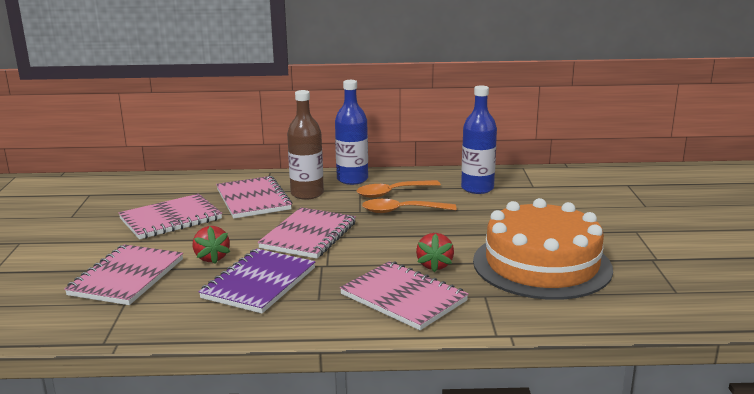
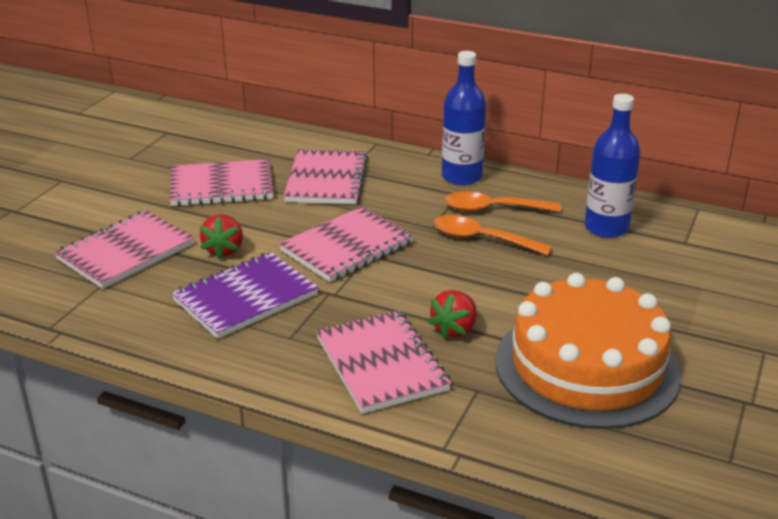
camera: 25 degrees right, 10 degrees up
(307, 194) = (392, 186): brown bottle -> none

